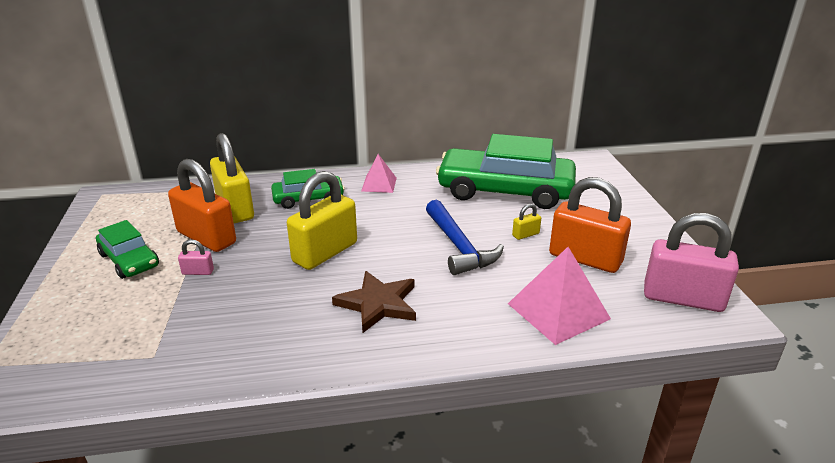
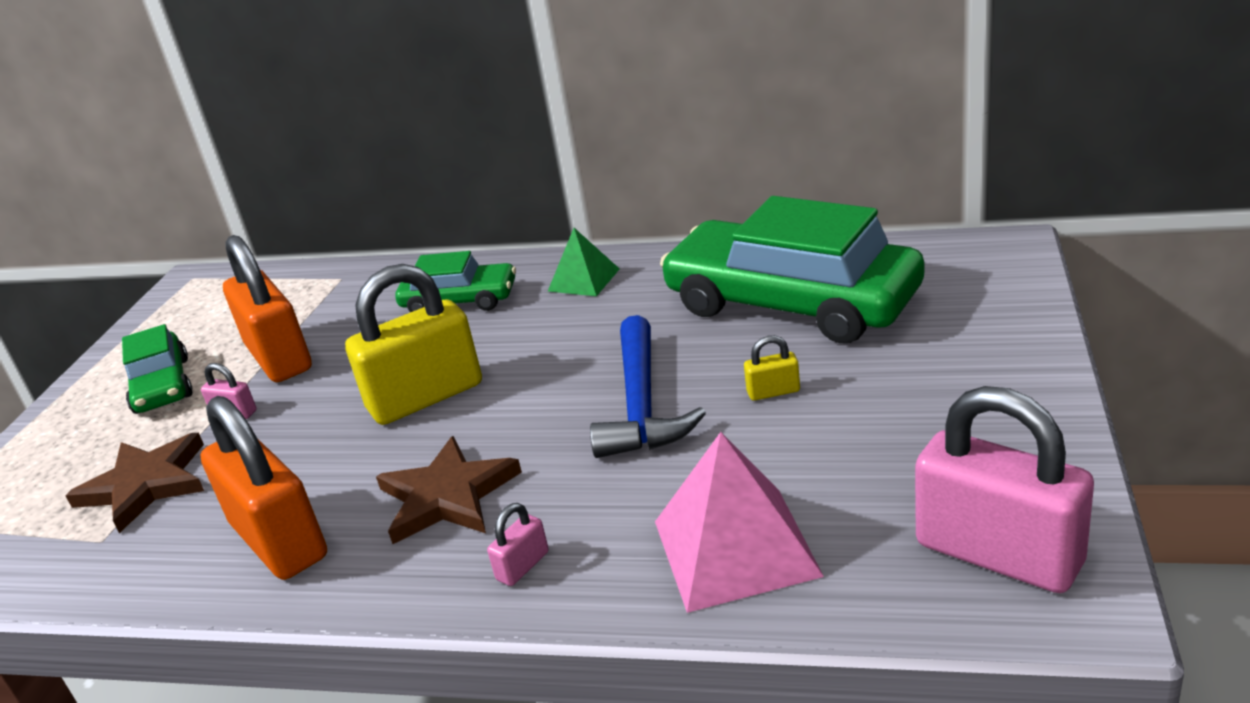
camera: 25 degrees right, 0 degrees up
(162, 320) = (145, 485): none -> brown star
(235, 209) = (346, 311): yellow padlock -> none
(379, 184) = (583, 280): pink pyramid -> green pyramid
(450, 334) = (523, 566): none -> pink padlock
(585, 258) = (854, 449): orange padlock -> orange padlock (279, 541)

